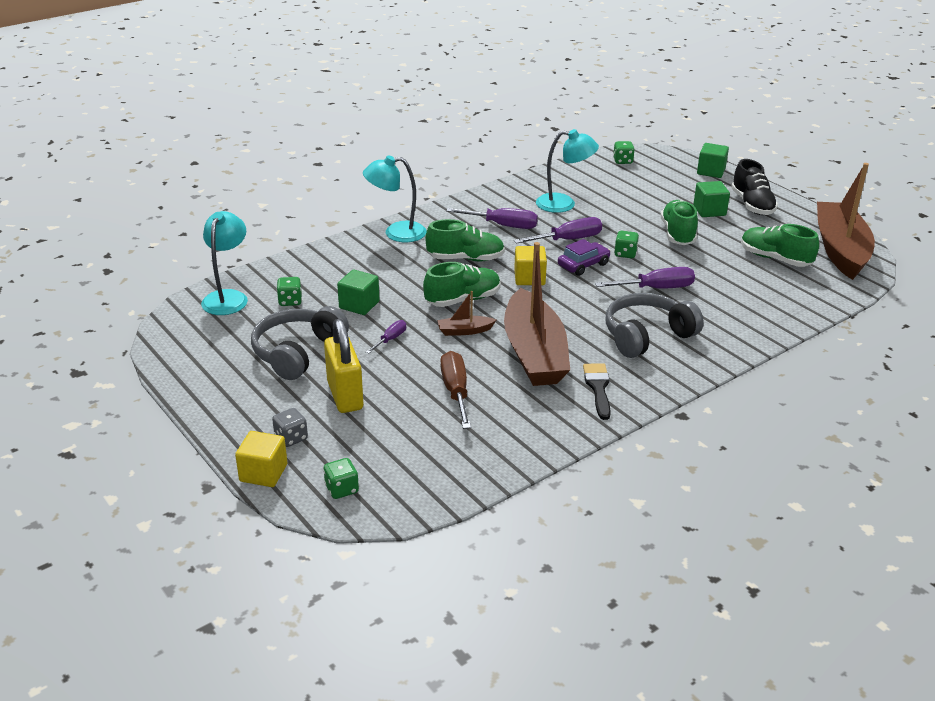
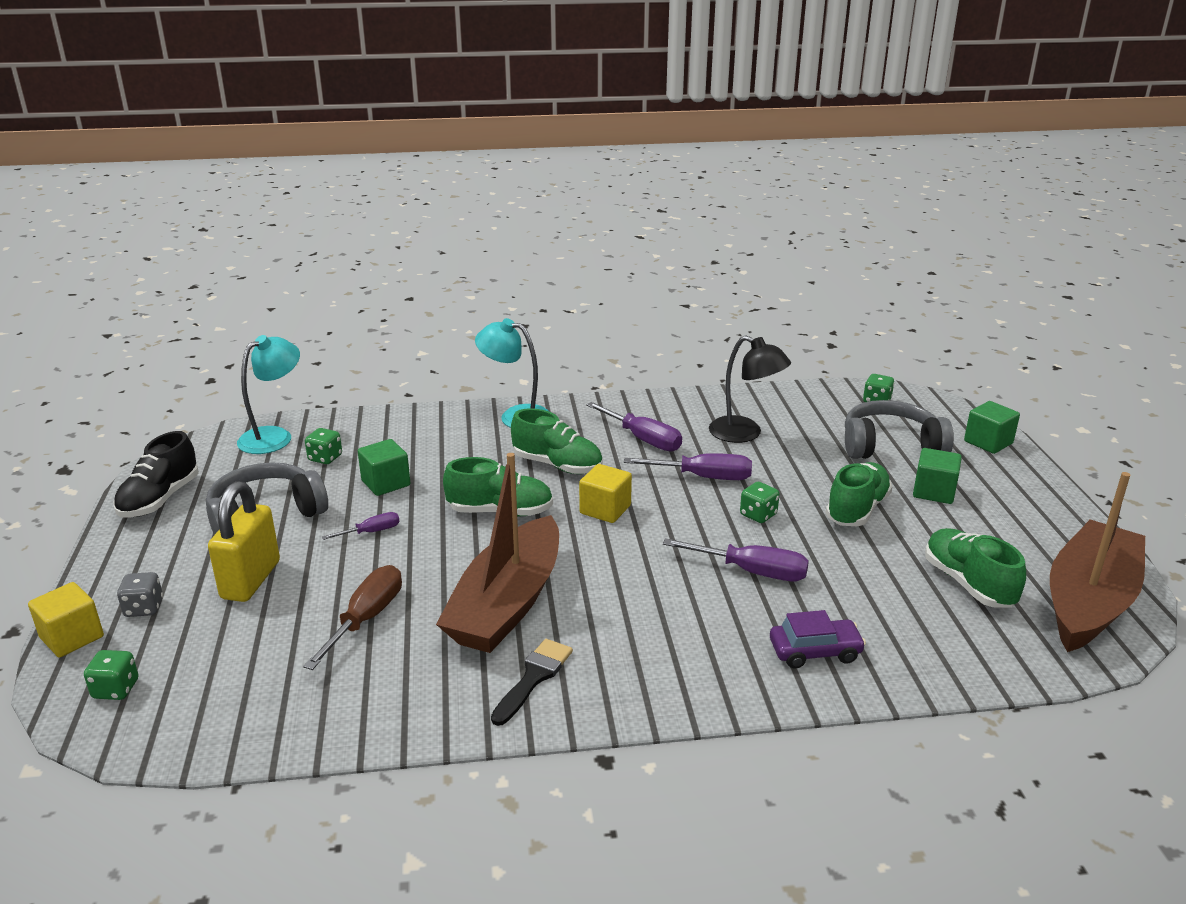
camera: 30 degrees right, 5 degrees down
(464, 331) = (460, 549): brown boat -> none
(564, 204) = (745, 434): turquoise lamp -> black lamp
(583, 265) = (689, 513): purple car -> purple car (815, 651)
(647, 336) = (672, 630): grey headphones -> grey headphones (890, 446)
(752, 205) = (1006, 501): black shoe -> black shoe (160, 499)

